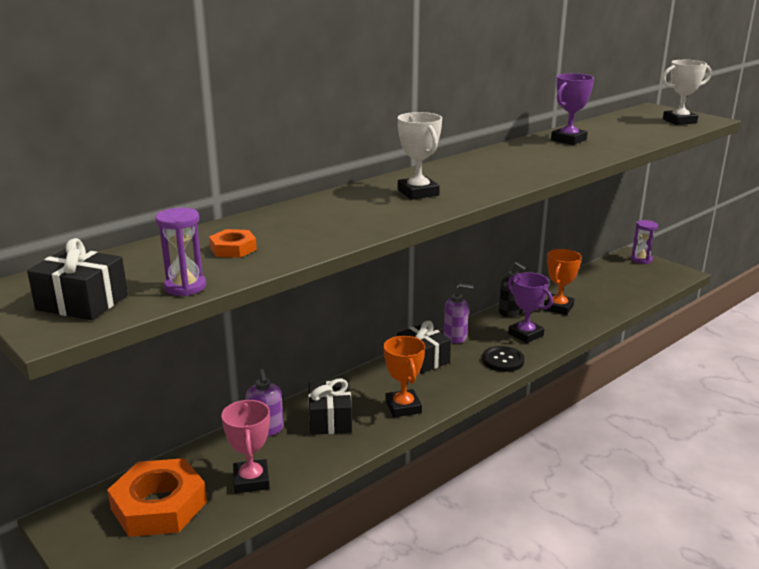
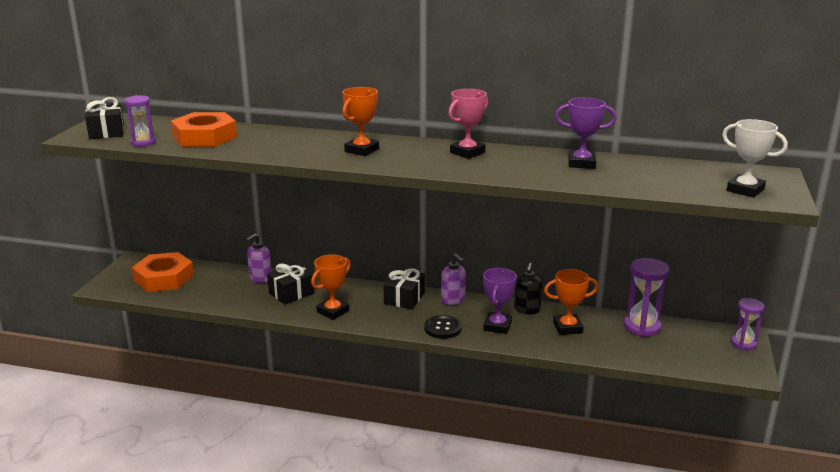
camera: 55 degrees right, 0 degrees up
(233, 249) = (204, 137): orange nut -> orange nut, size x2.12
(251, 480) = (207, 293): pink trophy -> pink trophy (467, 152)
(418, 193) = (361, 150): white trophy -> orange trophy
(585, 281) = (642, 327): none -> purple hourglass

